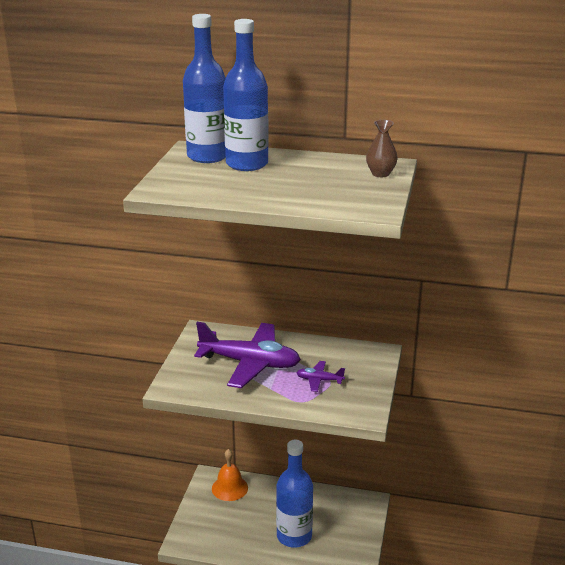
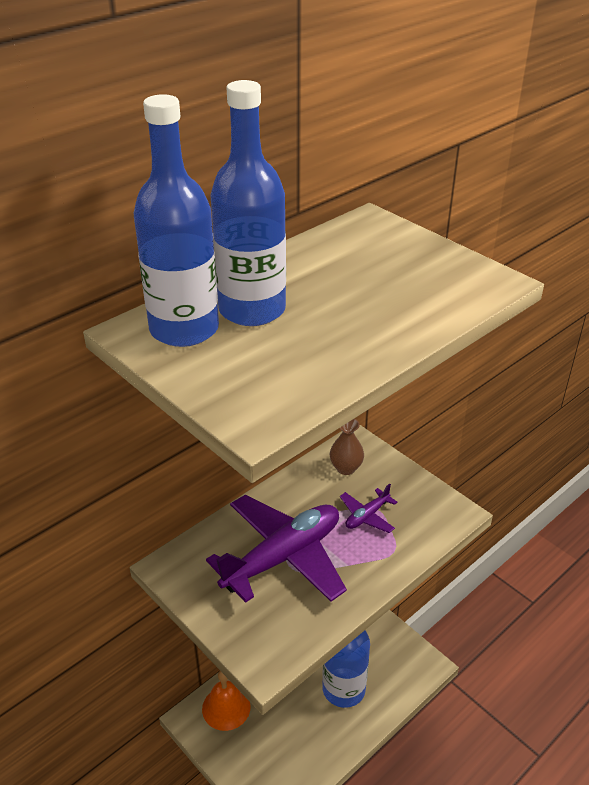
camera: 55 degrees left, 10 degrees up
(380, 174) = (390, 237): brown vase -> brown vase (346, 468)

